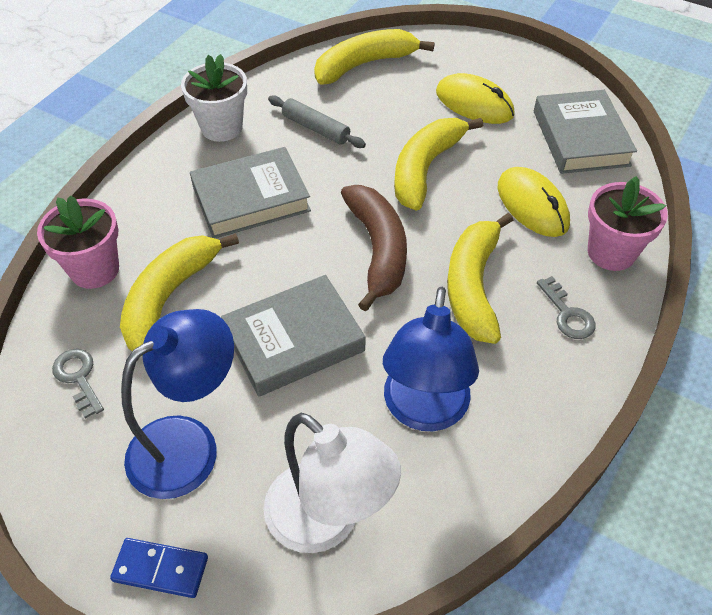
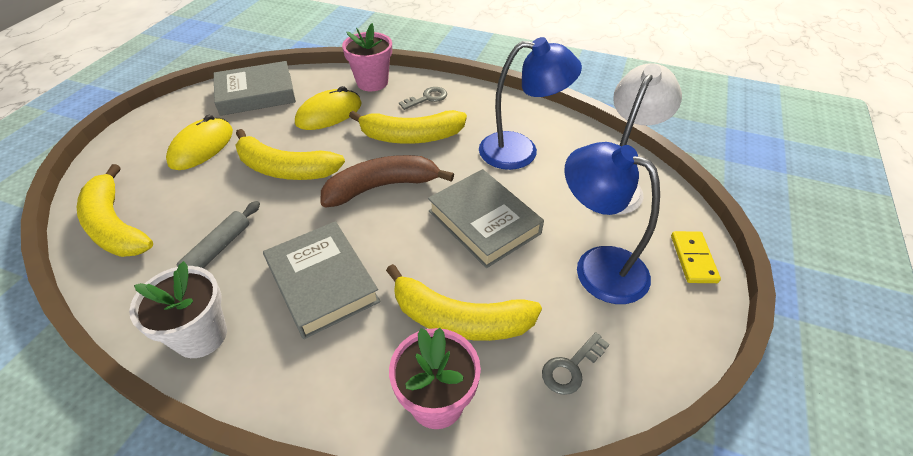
camera: 100 degrees left, 5 degrees down
(160, 569) = (693, 259): blue domino -> yellow domino

